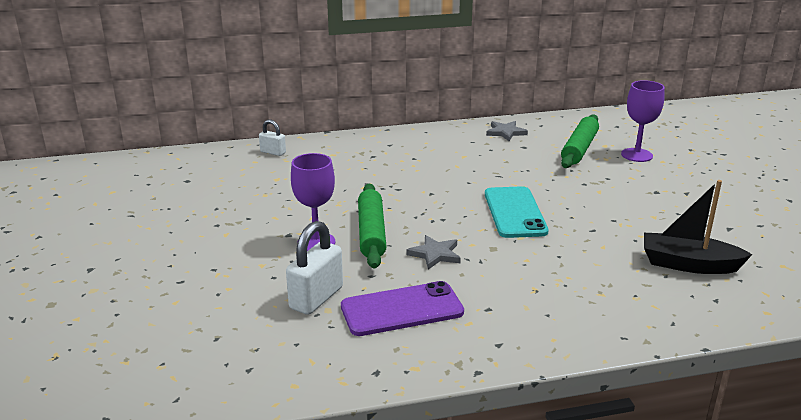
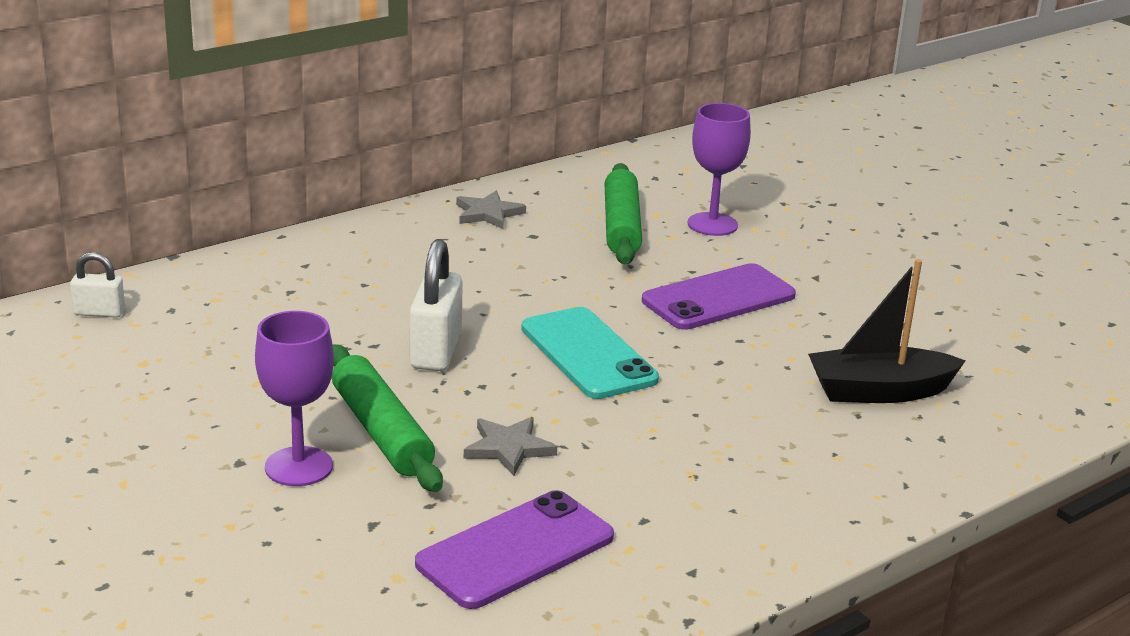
camera: 25 degrees left, 0 degrees up
(316, 298) = (366, 562): white padlock -> white padlock (436, 351)
(614, 195) = (718, 298): none -> purple phone

